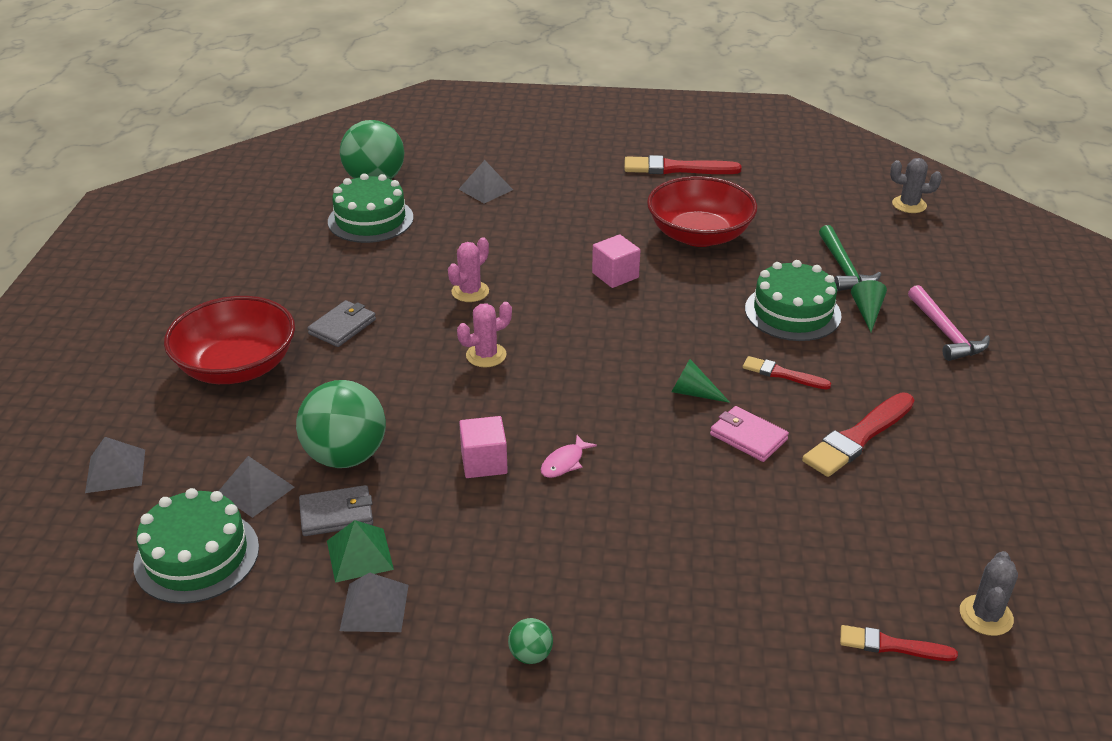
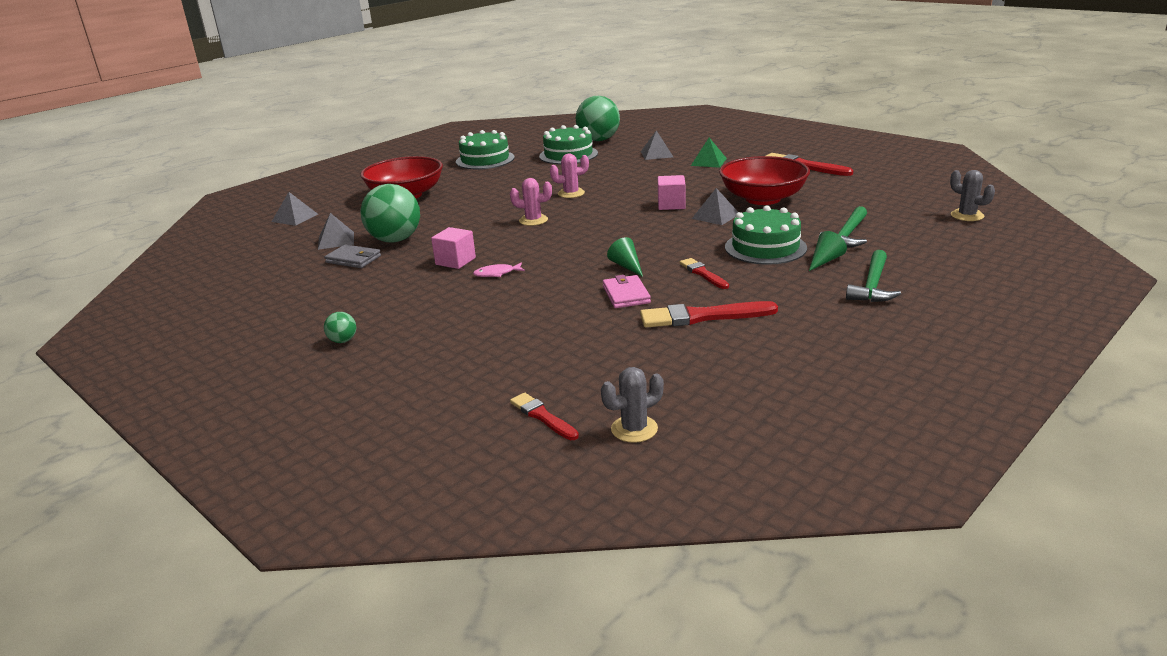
camera: 40 degrees right, 10 degrees down
(197, 556) = (273, 255): green cake -> green cake (485, 160)
(342, 327) = (480, 192): grey wallet -> none
(359, 555) = (337, 277): green pyramid -> green pyramid (708, 162)
(374, 607) = (309, 297): grey pyramid -> grey pyramid (715, 216)
(945, 333) = (872, 286): pink hammer -> green hammer

